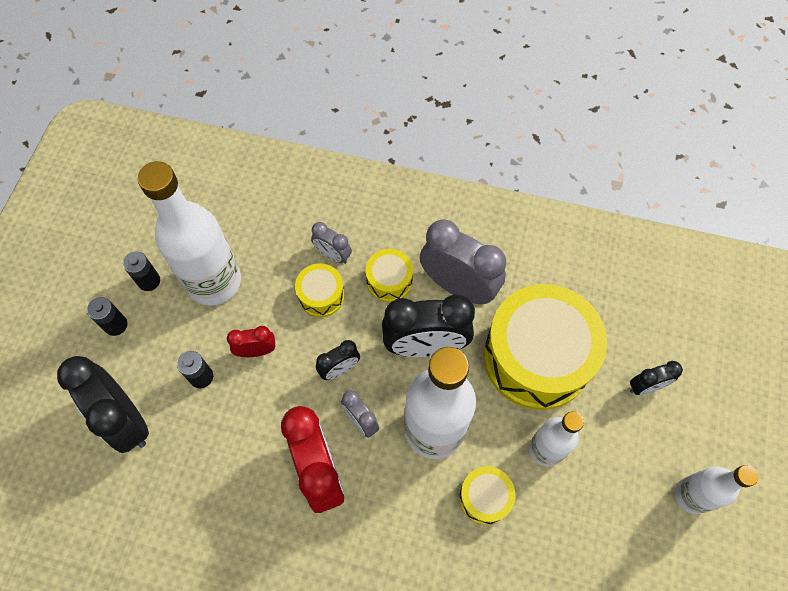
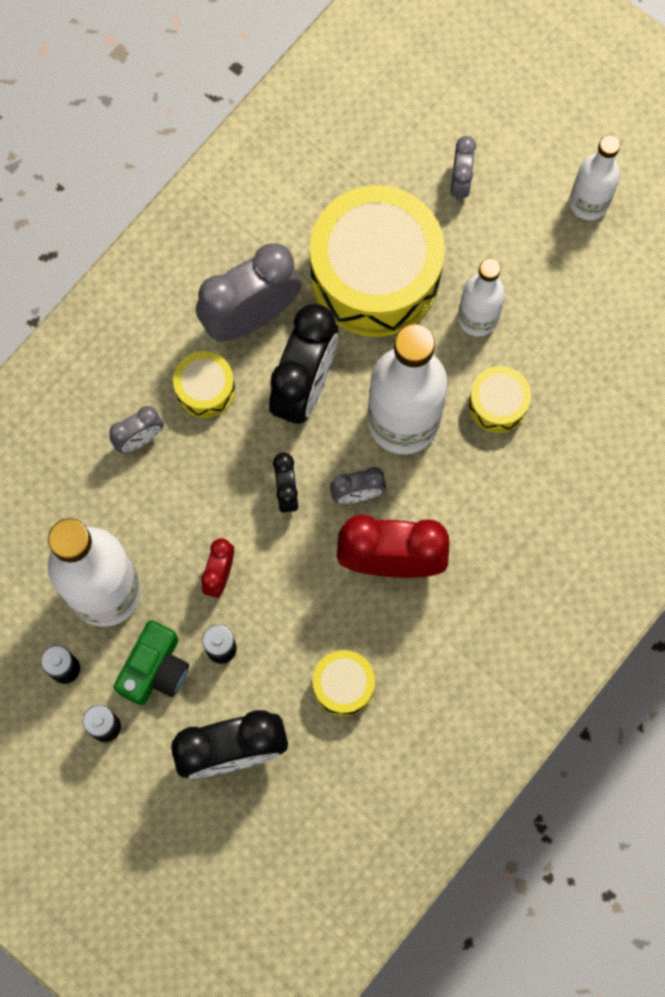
camera: 65 degrees left, 10 degrees up
(169, 339) = (155, 669): none -> green camera
(321, 295) = (185, 474): yellow drum -> yellow drum (343, 685)
(645, 386) = (460, 182): black clock -> grey clock

